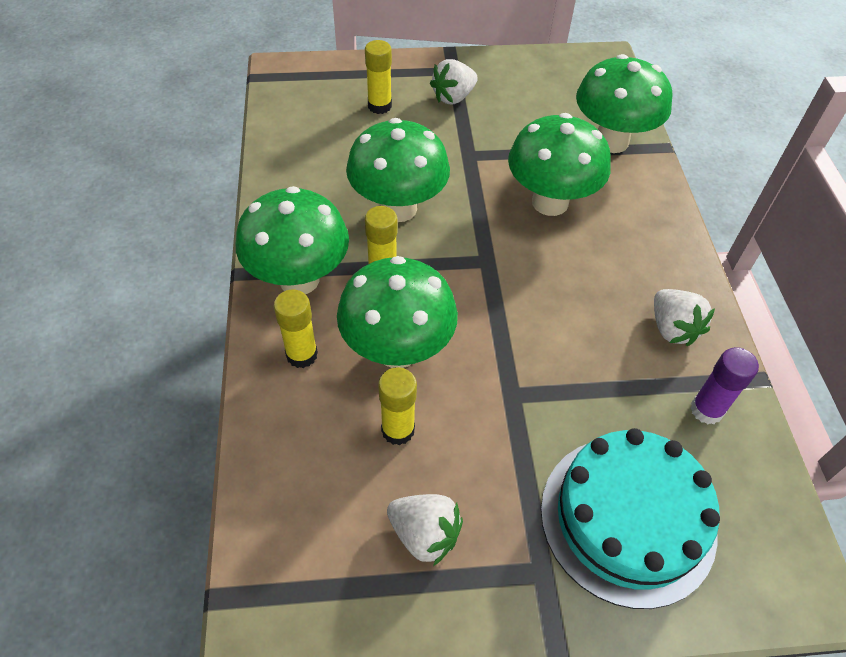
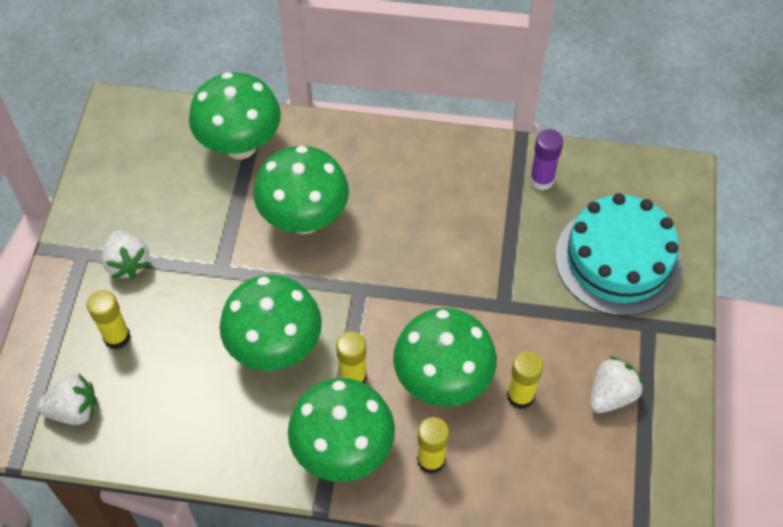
camera: 75 degrees left, 5 degrees up
(672, 328) = (465, 175): white strawberry -> white strawberry (74, 410)

